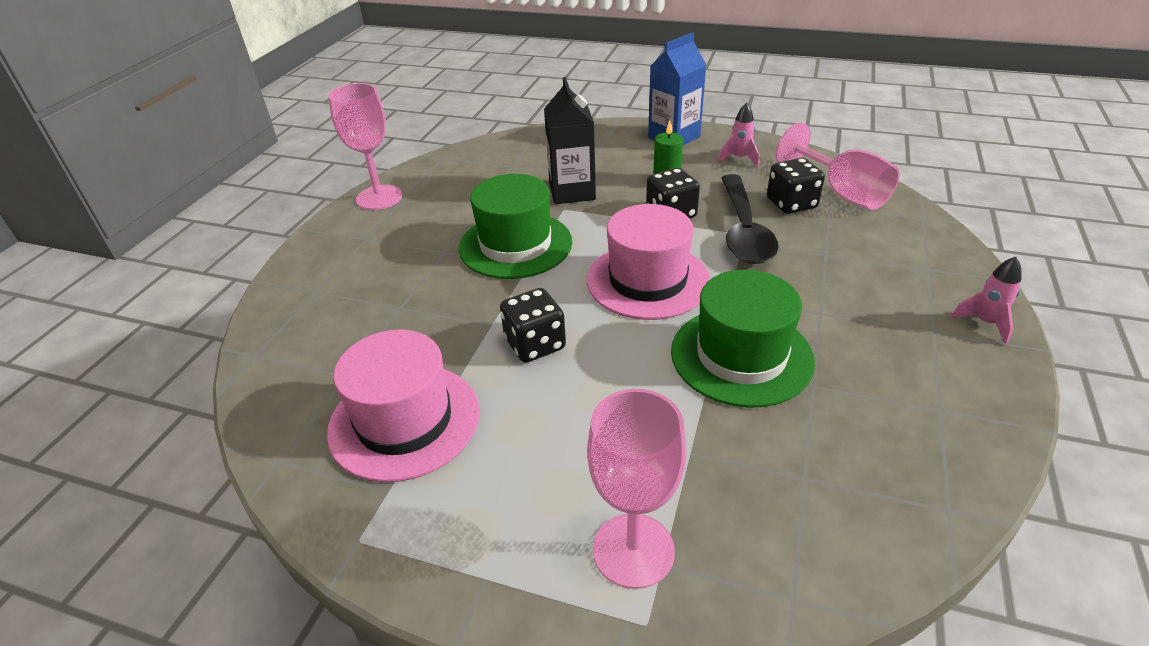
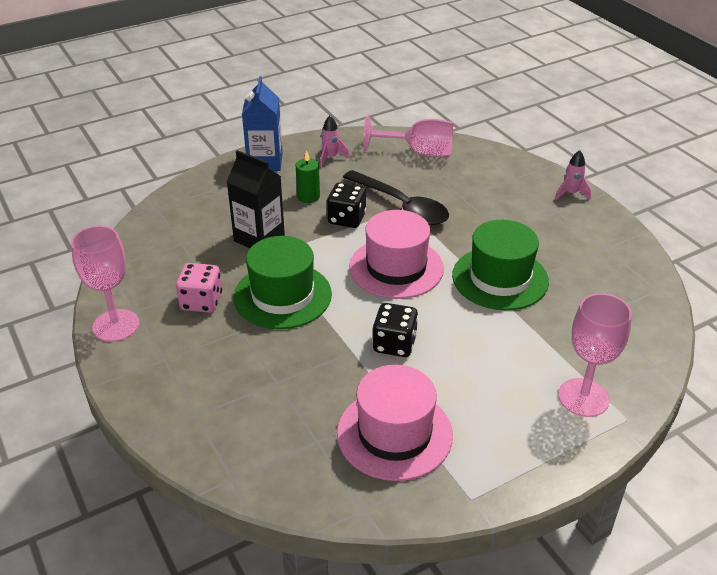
camera: 50 degrees left, 0 degrees up
(454, 214) = (201, 302): none -> pink dice
(791, 204) = (403, 174): black dice -> none

